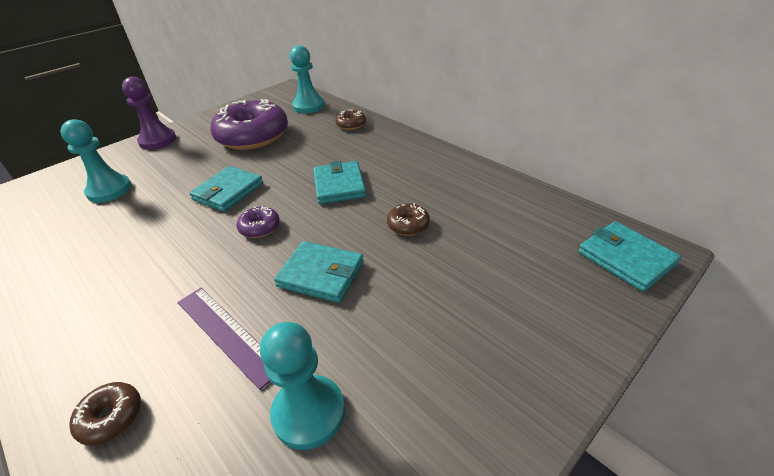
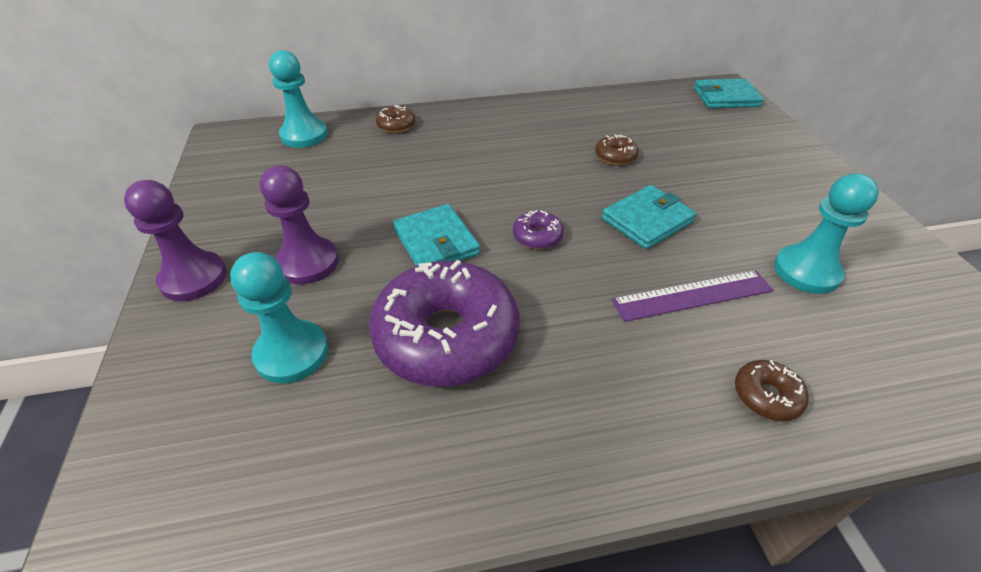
camera: 60 degrees left, 5 degrees up
(185, 162) = (308, 262): none -> purple pawn
(253, 136) = (320, 193): purple donut -> purple donut (446, 336)
(339, 185) = (512, 169): turquoise wallet -> none

